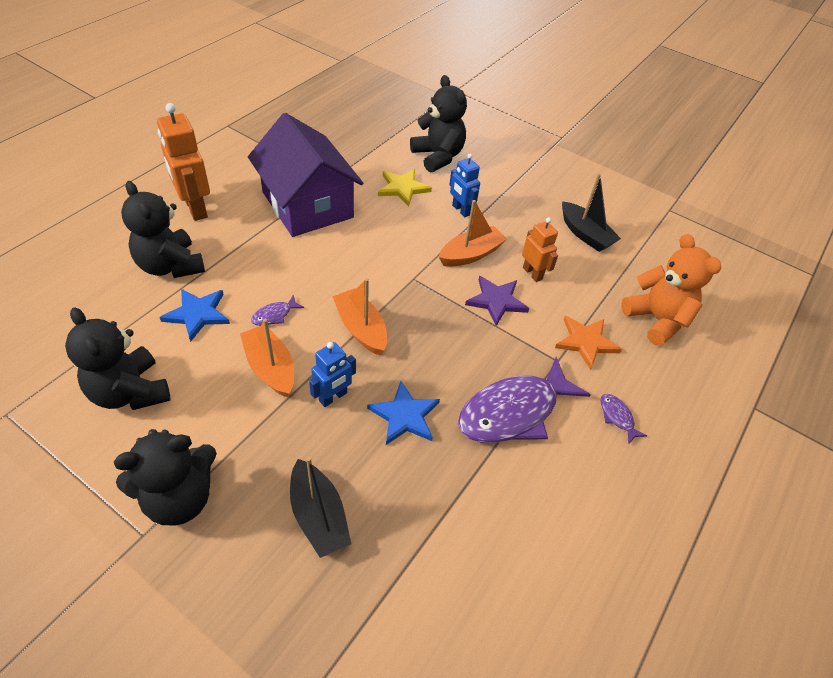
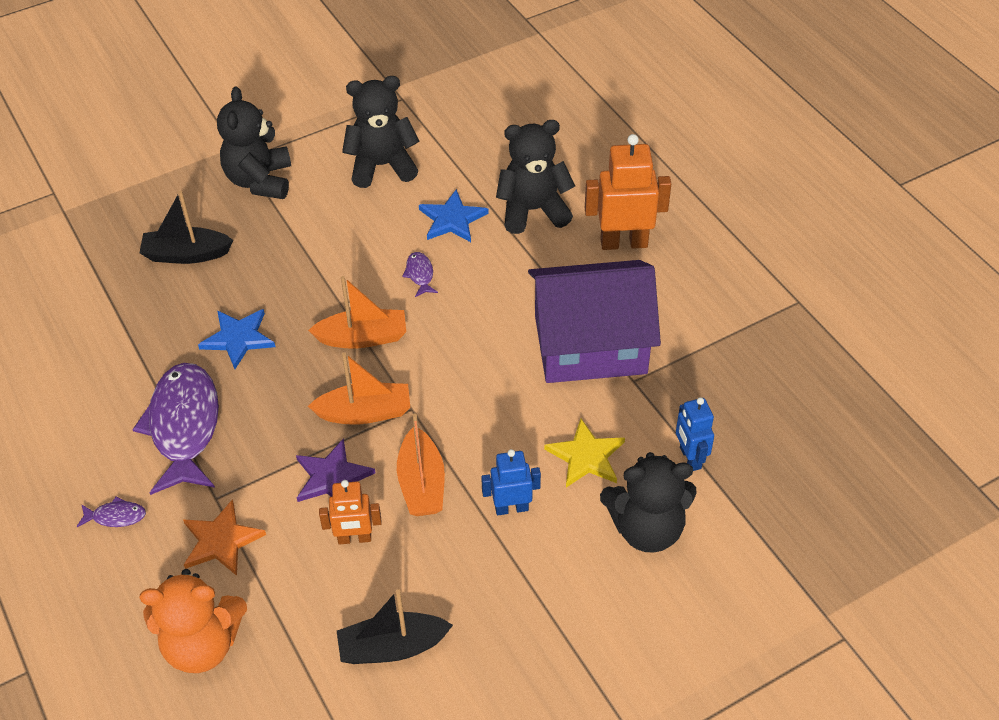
camera: 120 degrees right, 0 degrees up
(270, 368) = (354, 257): orange boat -> orange boat (365, 413)
(333, 397) = (292, 293): blue robot -> blue robot (690, 458)

